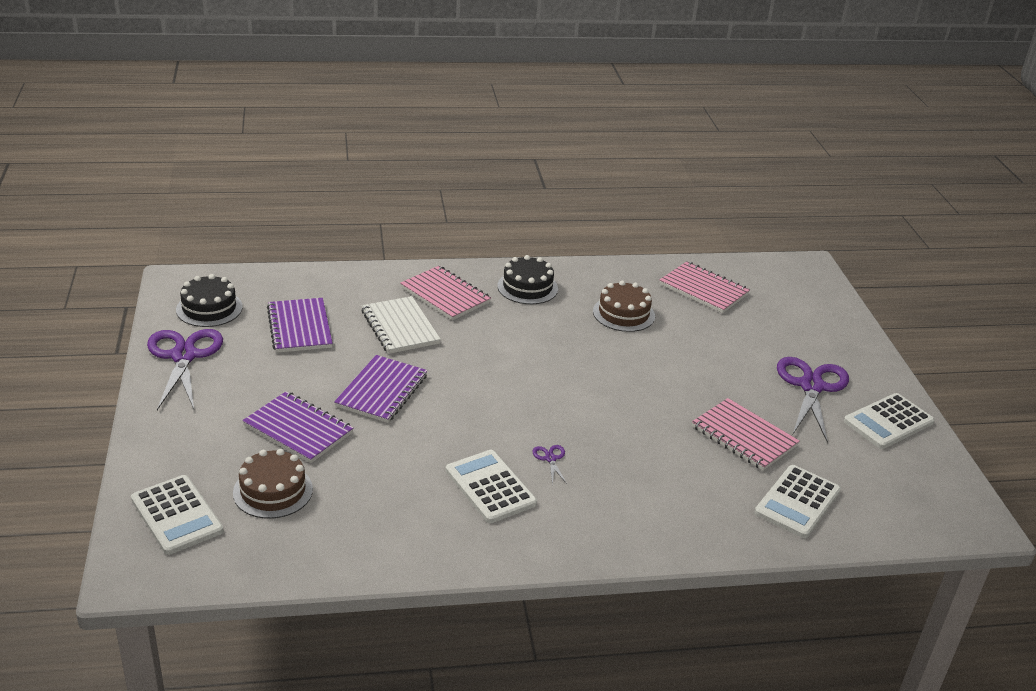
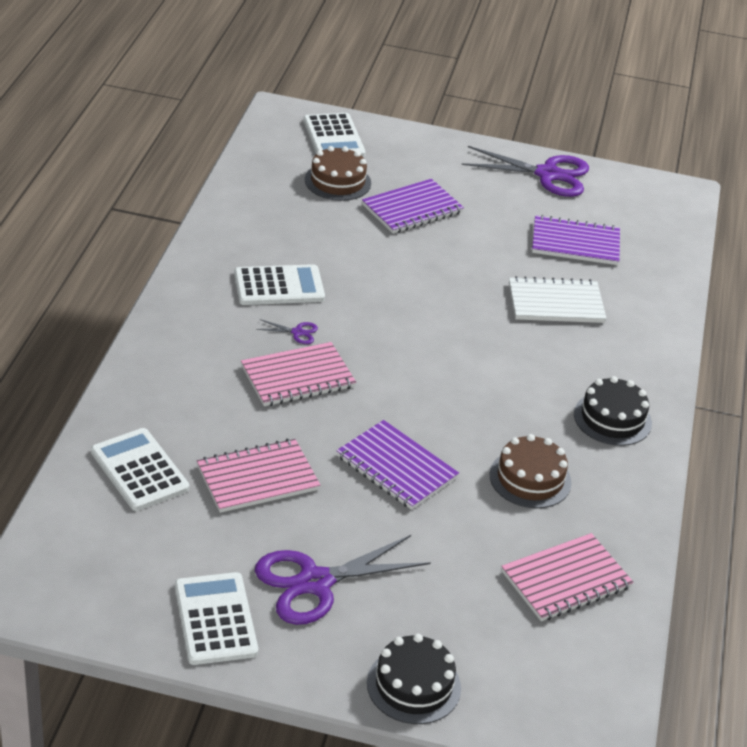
camera: 110 degrees right, 5 degrees up
(176, 515) = (333, 137): white calculator -> white calculator turned 90 degrees counterclockwise
(209, 308) = (625, 200): black cake -> black cake (413, 685)
(382, 391) = (448, 265): purple notebook -> purple notebook (396, 467)
(445, 295) = (611, 351): pink notebook -> pink notebook (298, 377)
(811, 386) = (315, 582): purple scissors -> purple scissors turned 120 degrees clockwise

